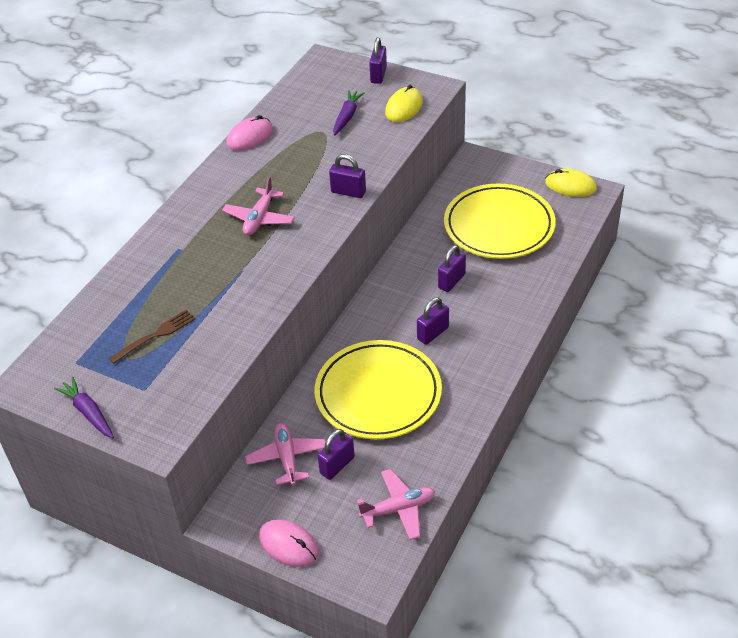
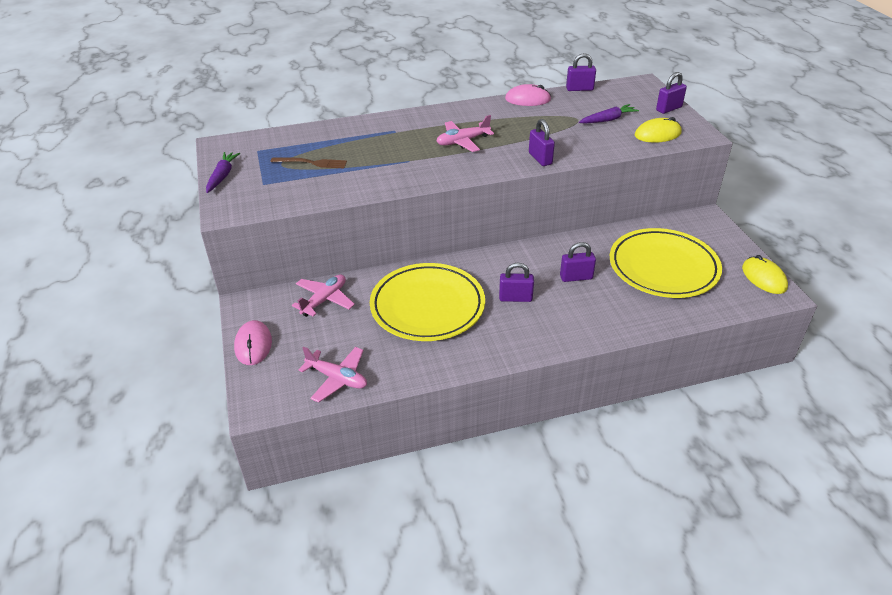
camera: 45 degrees right, 5 degrees down
(337, 465) = (343, 325): purple padlock -> purple padlock (579, 89)

